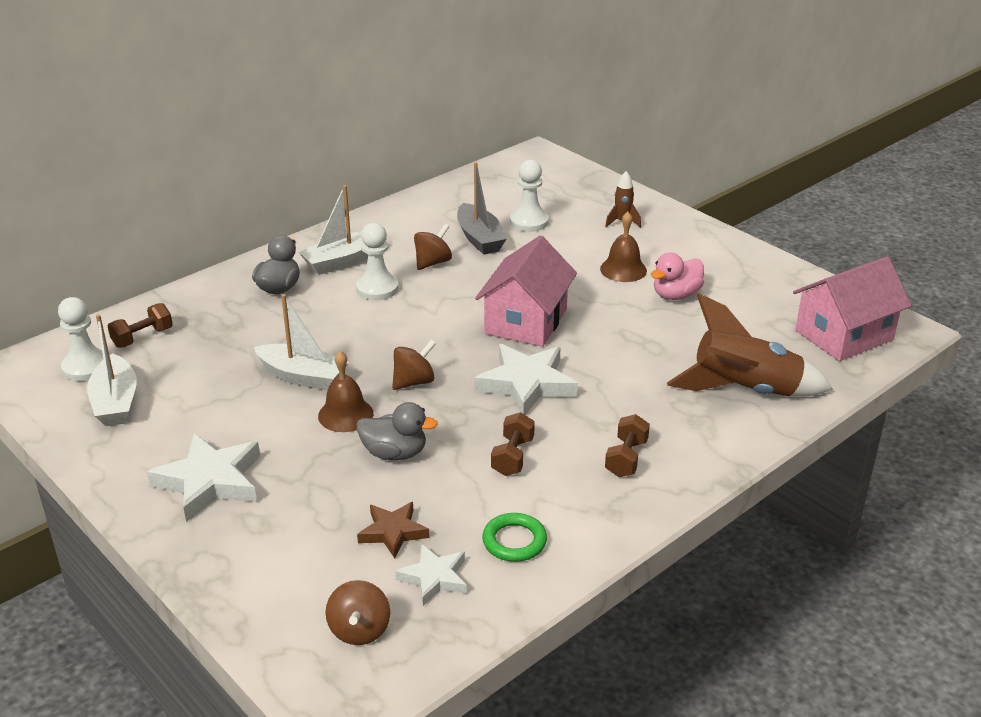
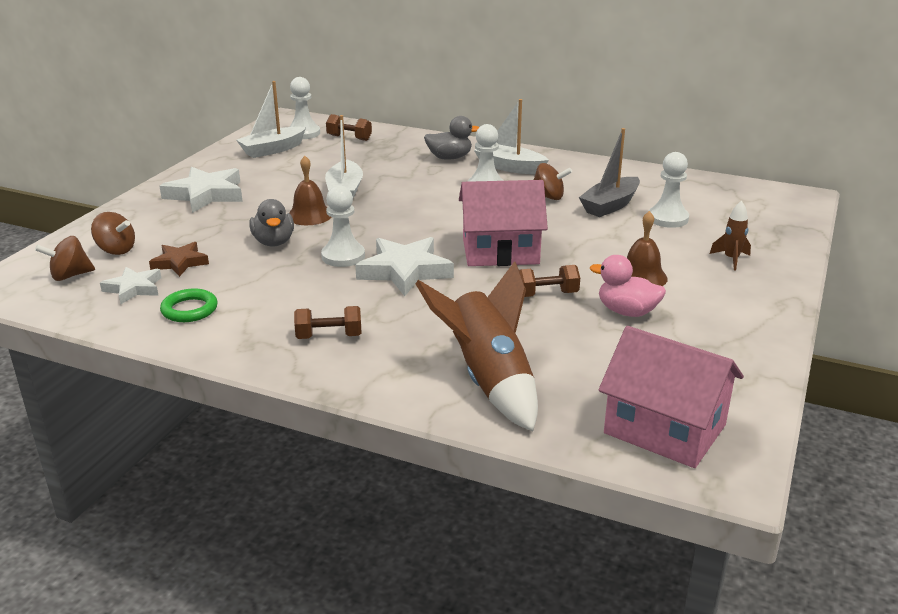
camera: 65 degrees right, 5 degrees down
(414, 382) = (370, 228): brown spinning top -> brown spinning top (116, 250)
(466, 414) = (343, 256): none -> white pawn
(513, 457) = (298, 286): brown dumbbell -> brown dumbbell (546, 294)

